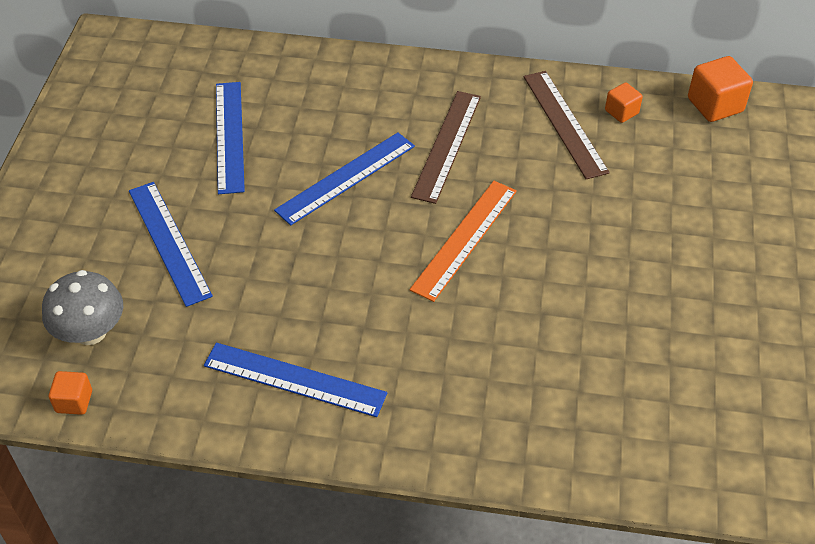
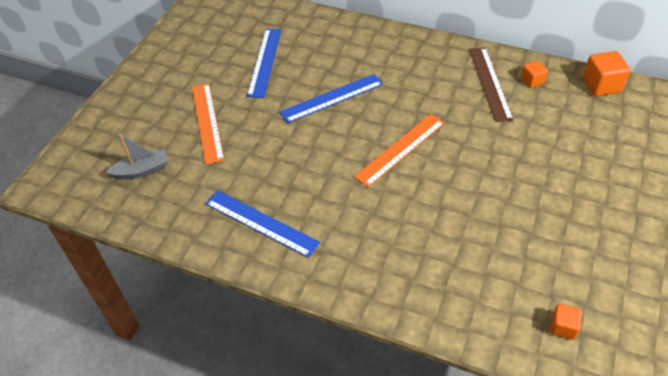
camera: 15 degrees right, 0 degrees up
(74, 401) = (118, 212): orange cube -> orange cube (563, 327)
(90, 332) = (142, 170): grey mushroom -> grey boat
(168, 242) = (207, 122): blue ruler -> orange ruler
(446, 145) = (404, 86): brown ruler -> none

